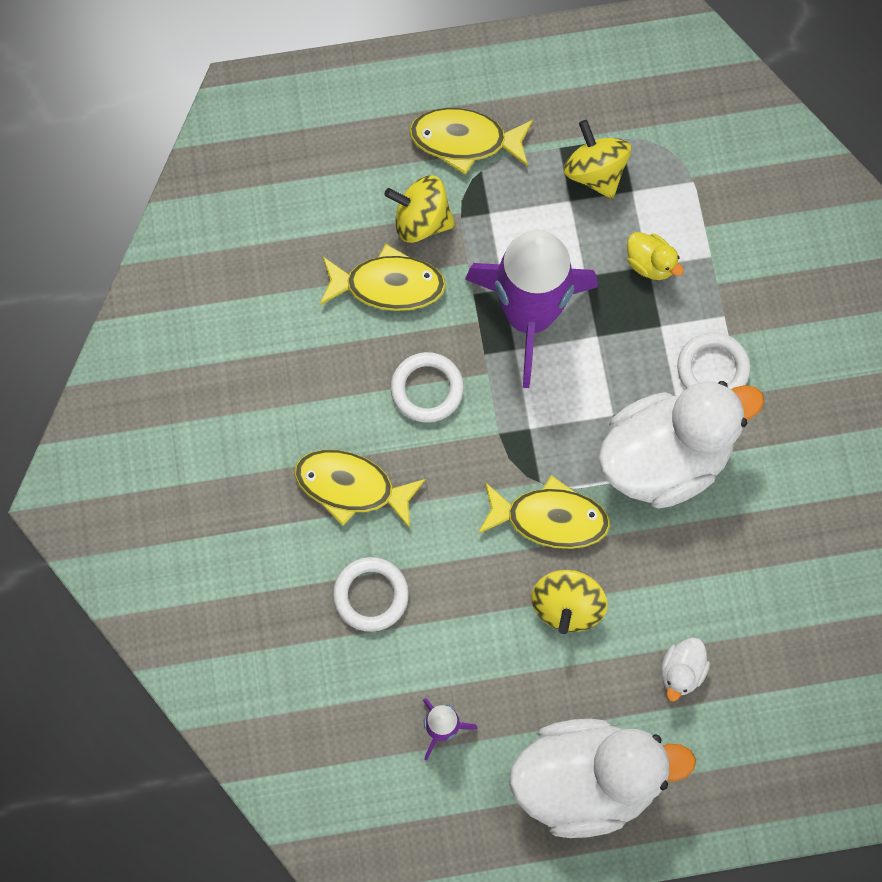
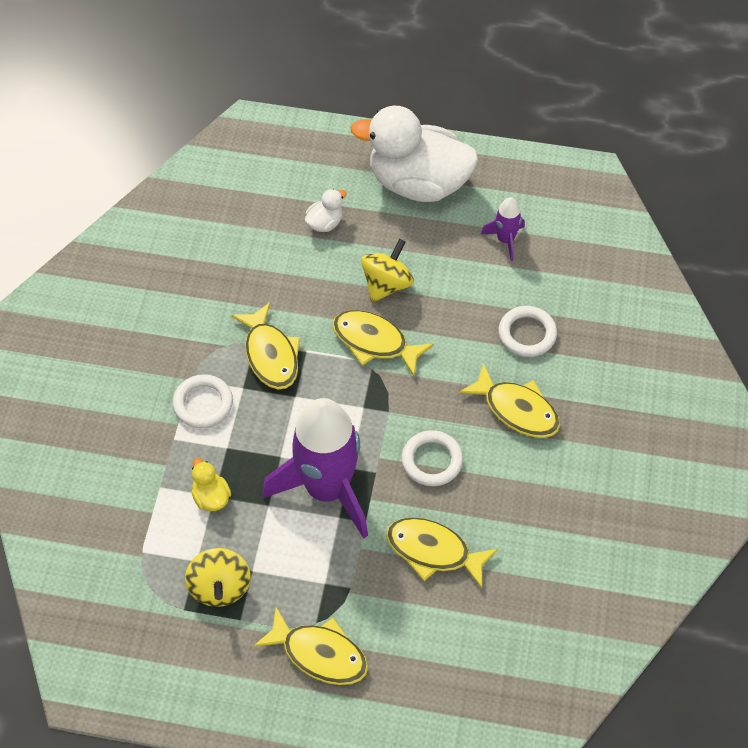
camera: 160 degrees left, 15 degrees down
(421, 220) = (385, 596): yellow spinning top -> none
(665, 458) = (270, 355): white duck -> yellow fish

